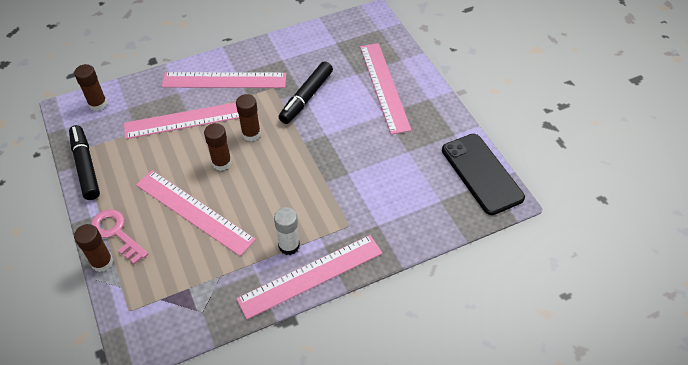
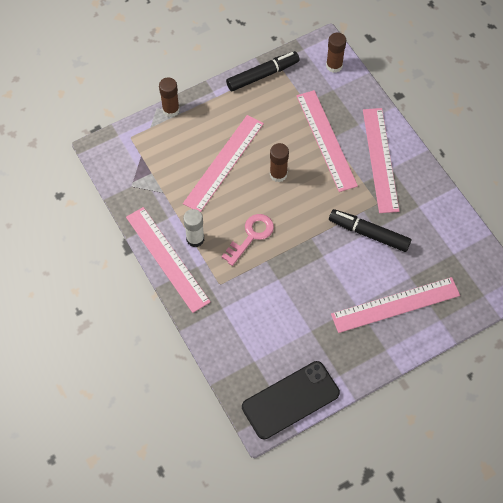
camera: 85 degrees right, 10 degrees up
(116, 233) = (198, 113): pink key -> pink key (251, 236)
(251, 134) = (315, 192): brown glue stick -> none

